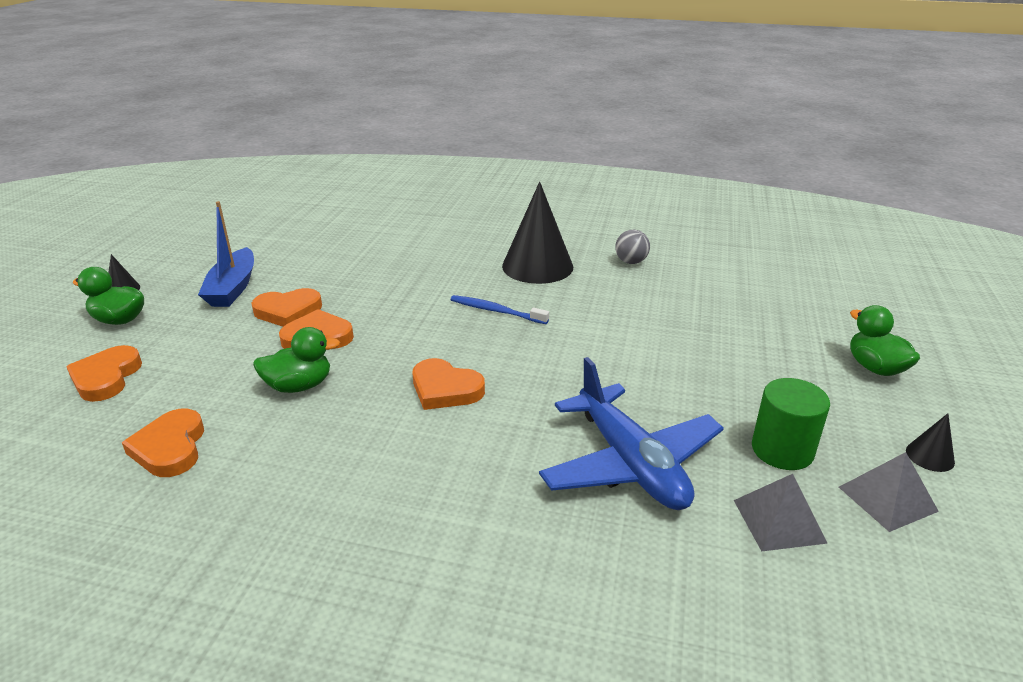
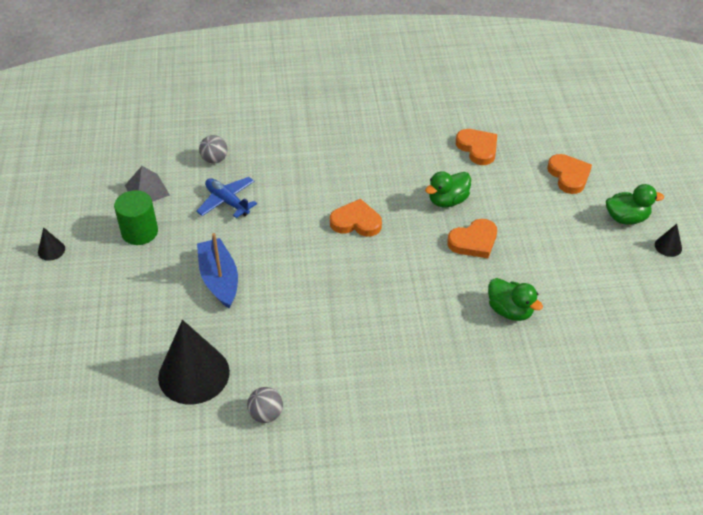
camera: 160 degrees right, 15 degrees up
(233, 288) = (588, 272): blue boat -> blue boat (219, 279)
(288, 311) = (519, 259): orange heart -> none
(496, 311) = (361, 305): blue toothbrush -> none
(537, 266) = (354, 379): black cone -> black cone (194, 374)
(630, 463) = (227, 201): blue plane -> blue plane, size x0.60
(640, 552) = (214, 159): none -> grey ball
(875, 368) = (60, 320): green duck -> green duck (510, 311)
(887, 498) = (86, 216): grey pyramid -> none

